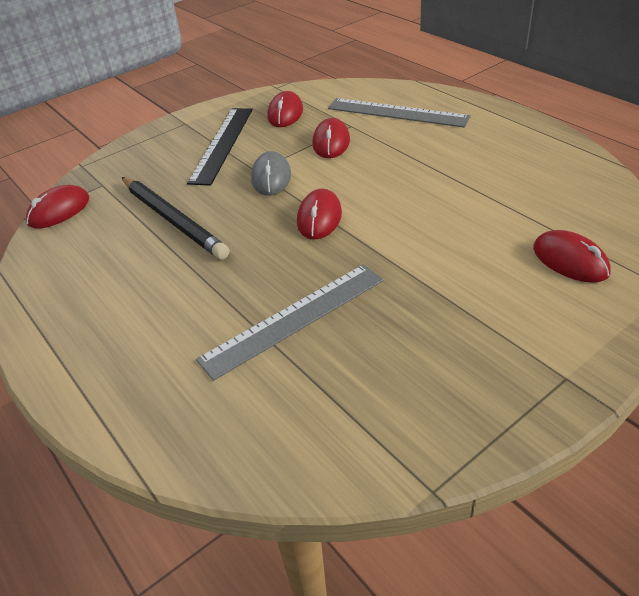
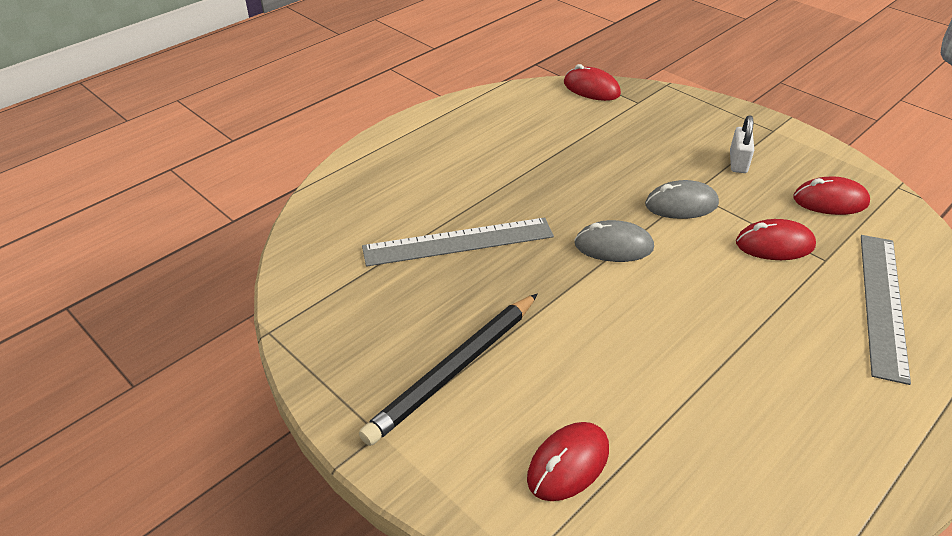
camera: 80 degrees right, 0 degrees up
(173, 220) = (591, 152): black pencil -> black pencil (454, 370)
(222, 144) = (738, 162): black ruler -> white padlock
(294, 319) = (458, 242): grey ruler -> grey ruler turned 60 degrees counterclockwise
(319, 218) = (613, 246): red mouse -> grey mouse

